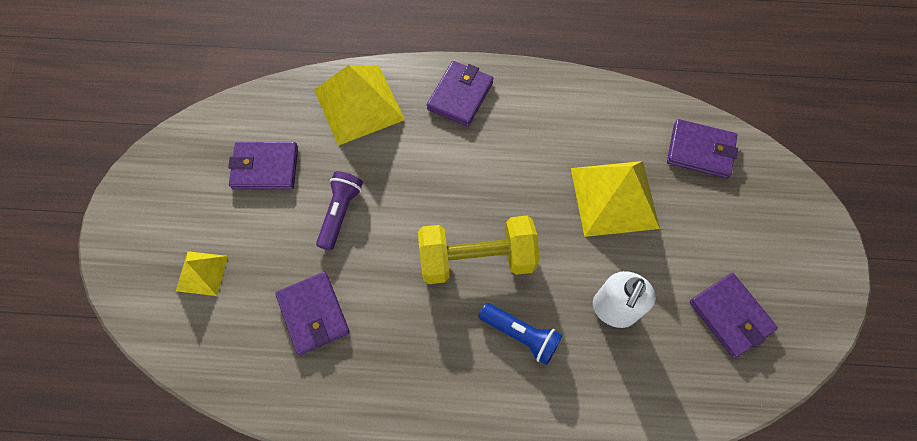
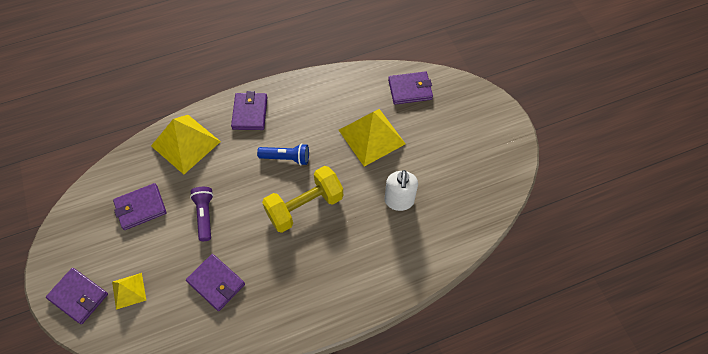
camera: 25 degrees left, 5 degrees down
(521, 335) = (351, 239): blue flashlight -> blue flashlight (286, 158)
(730, 316) = (466, 176): purple wallet -> purple wallet (78, 296)

